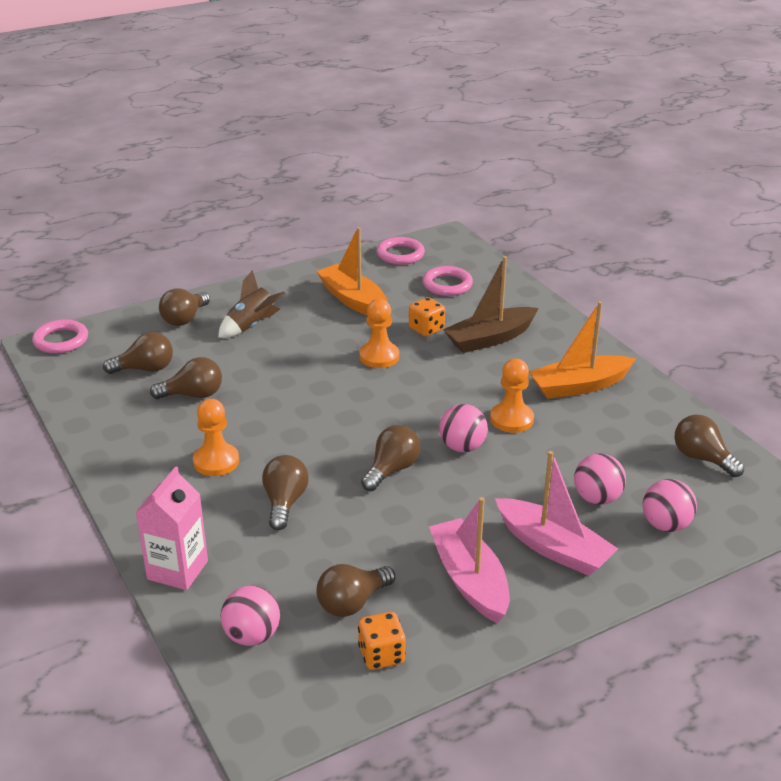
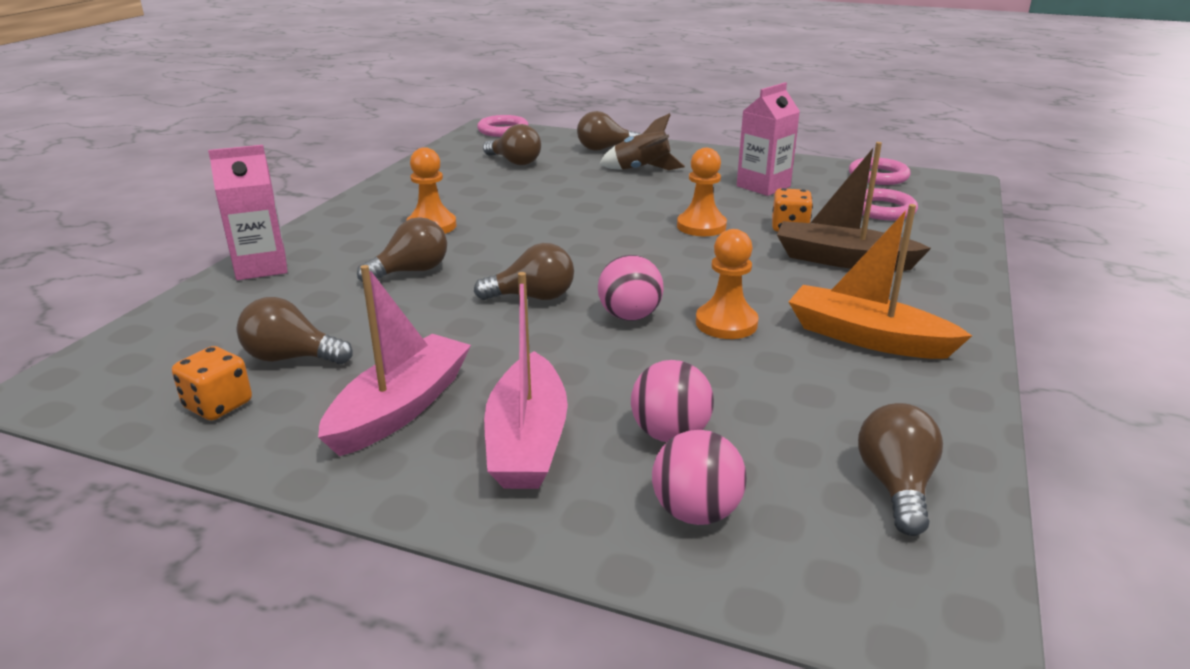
camera: 50 degrees right, 5 degrees down
(193, 395) = (509, 187): brown light bulb -> none
(252, 636) = (195, 330): pink ball -> none
(353, 300) = (763, 186): orange boat -> pink carton

